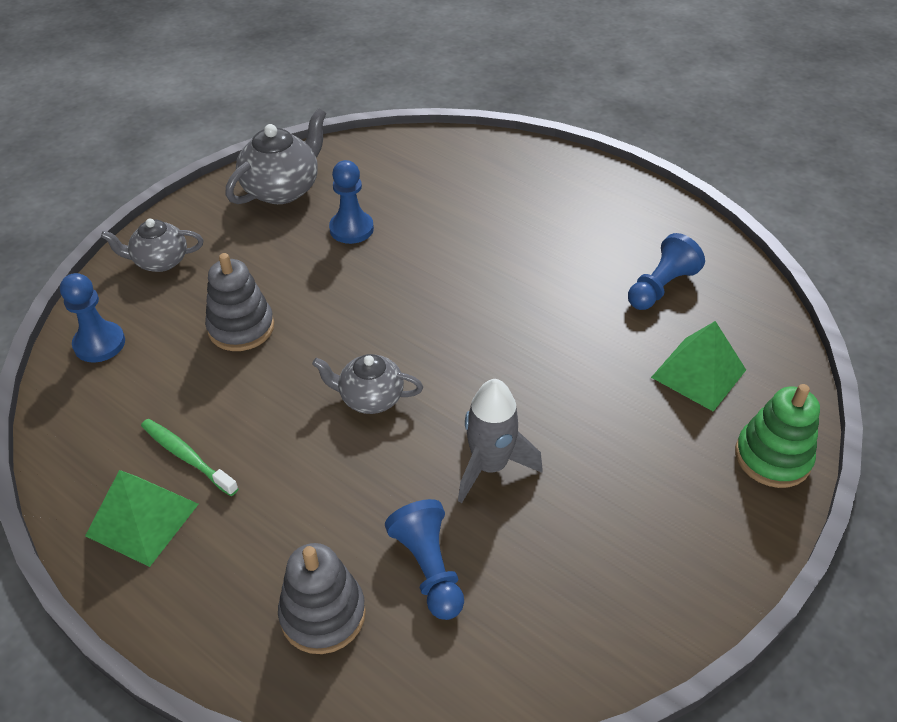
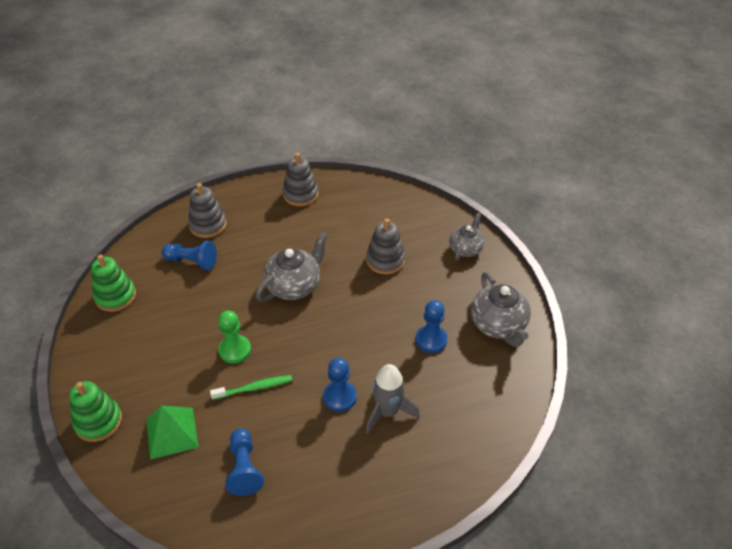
camera: 125 degrees right, 0 degrees up
(99, 344) = (417, 210): blue pawn -> blue pawn (340, 397)
(142, 519) = (300, 194): green pyramid -> grey stacking toy
(187, 457) = (320, 215): green toothbrush -> green toothbrush (254, 388)
(370, 398) = (294, 286): grey teapot -> grey teapot, size x1.54
(490, 466) = (214, 307): grey rocket -> grey rocket (387, 412)
(535, 392) = (235, 350): none -> green pawn
(594, 624) = (115, 296): none -> green stacking toy

